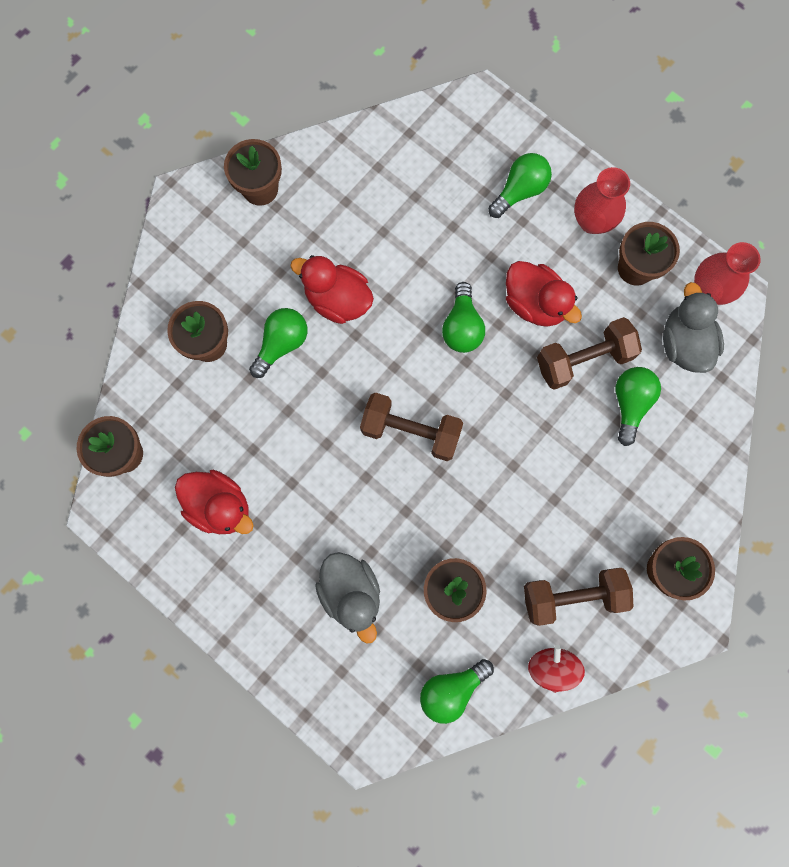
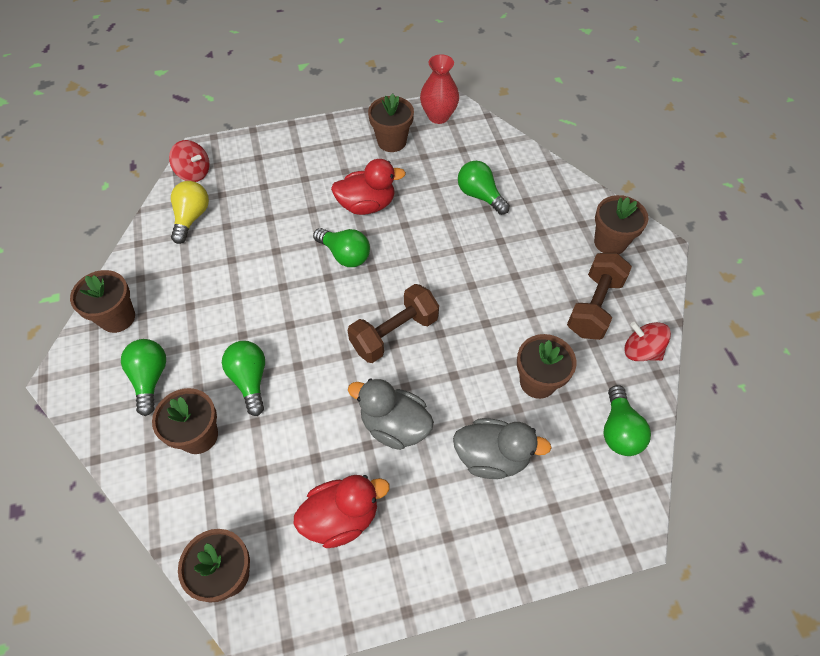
camera: 55 degrees left, 20 degrees down
(337, 300) = (252, 319): red duck -> none
(401, 158) = (192, 217): none -> yellow light bulb
(451, 116) = (194, 173): none -> red spinning top
(519, 191) = (283, 168): green light bulb -> green light bulb (150, 378)
(583, 360) = (429, 202): brown dumbbell -> none
(592, 221) = (340, 144): red vase -> none
(683, 343) = (462, 147): grey duck -> grey duck (394, 425)

